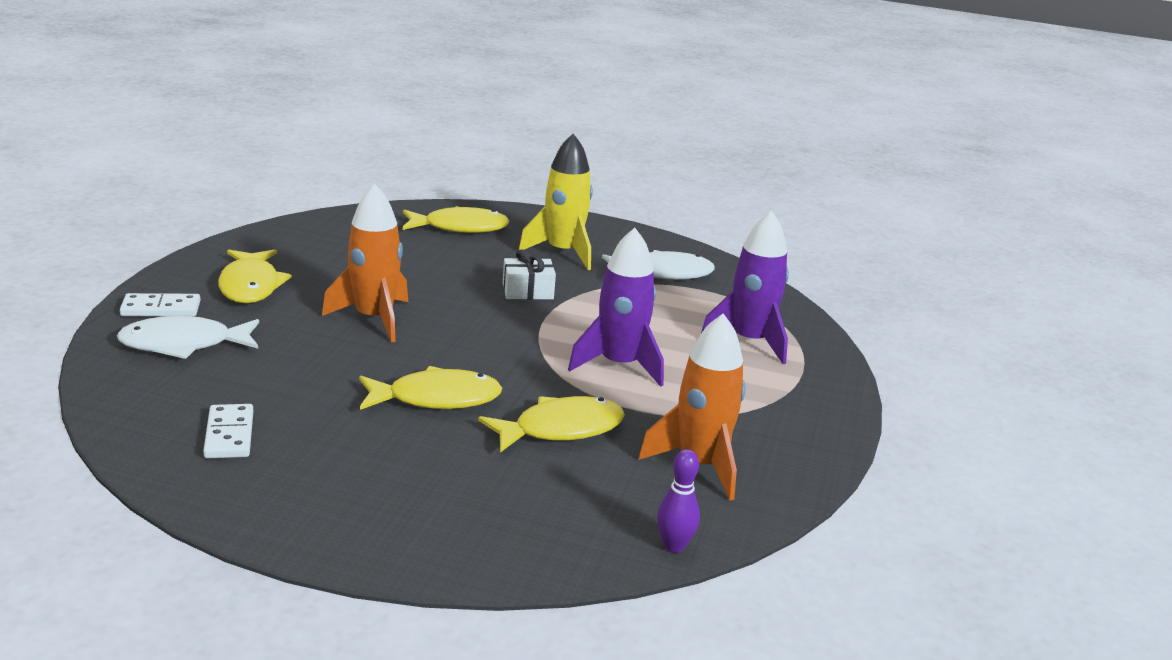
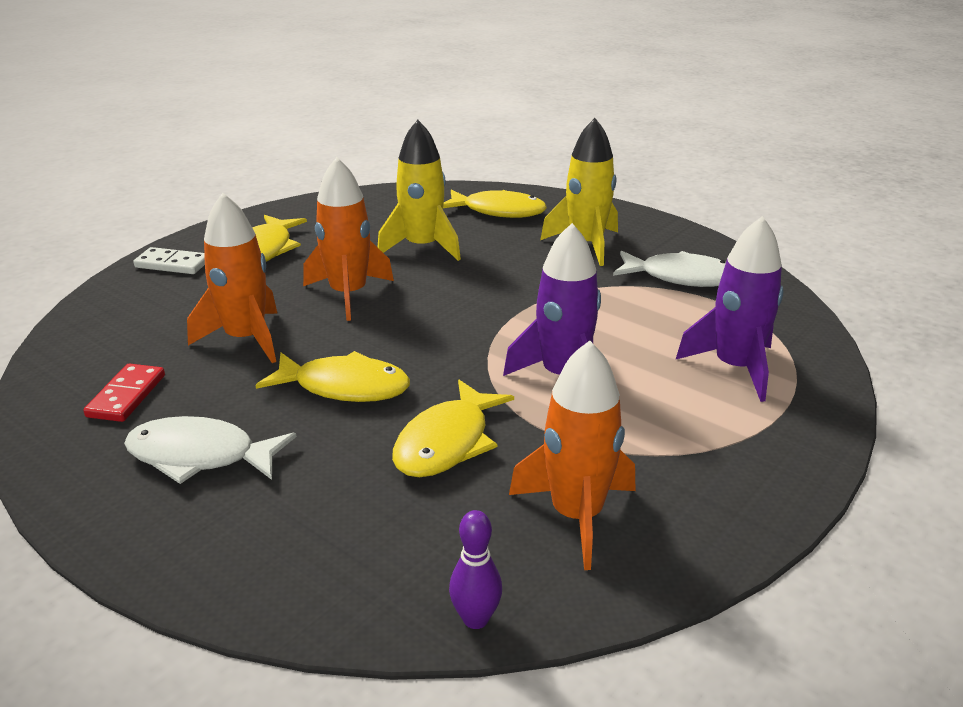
camera: 25 degrees right, 5 degrees up
(184, 344) = (163, 300): white fish -> white fish (200, 456)
(229, 435) = (127, 396): white domino -> red domino
(305, 370) = (246, 339): none -> orange rocket
(411, 268) = (422, 247): none -> yellow rocket
(527, 291) = (520, 282): white gift -> none
(560, 429) = (447, 442): yellow fish -> yellow fish turned 120 degrees clockwise

